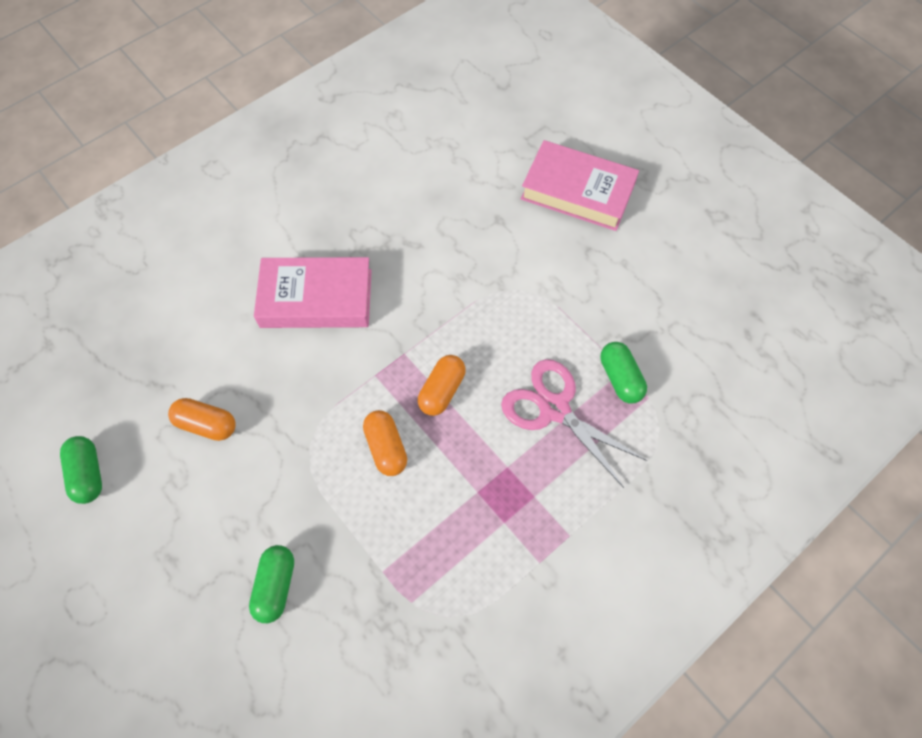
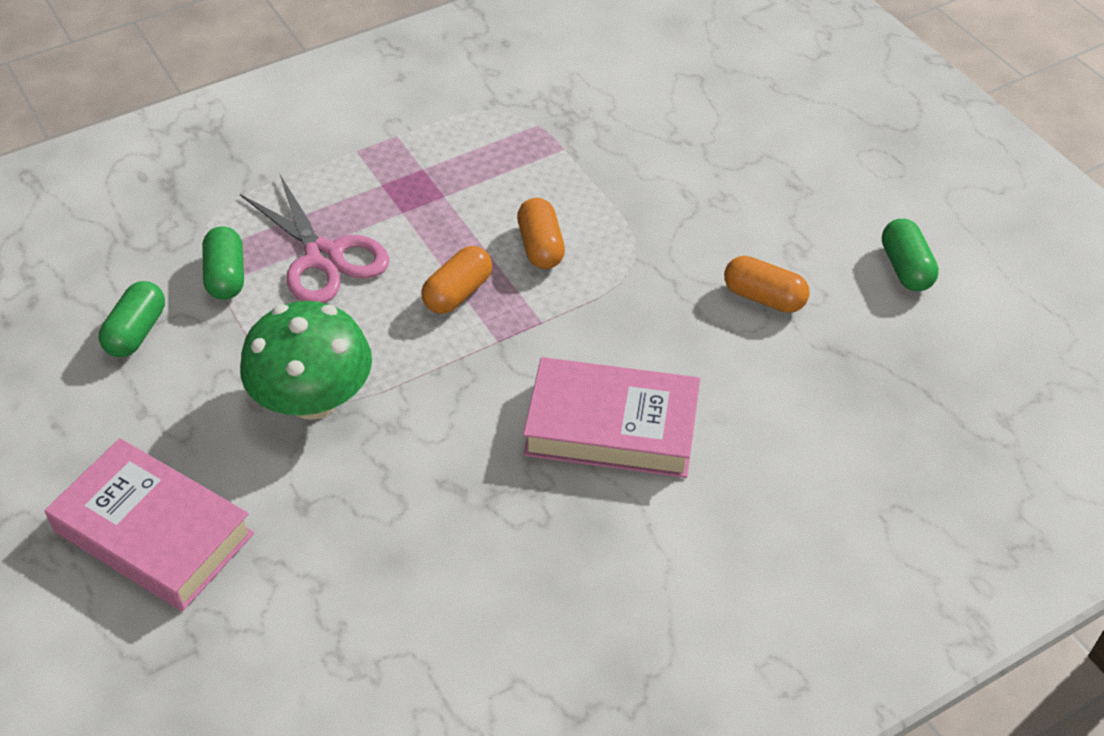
camera: 170 degrees left, 15 degrees down
(276, 586) = (678, 151): green capsule -> green capsule (136, 332)
(517, 288) = (313, 399): none -> green mushroom

